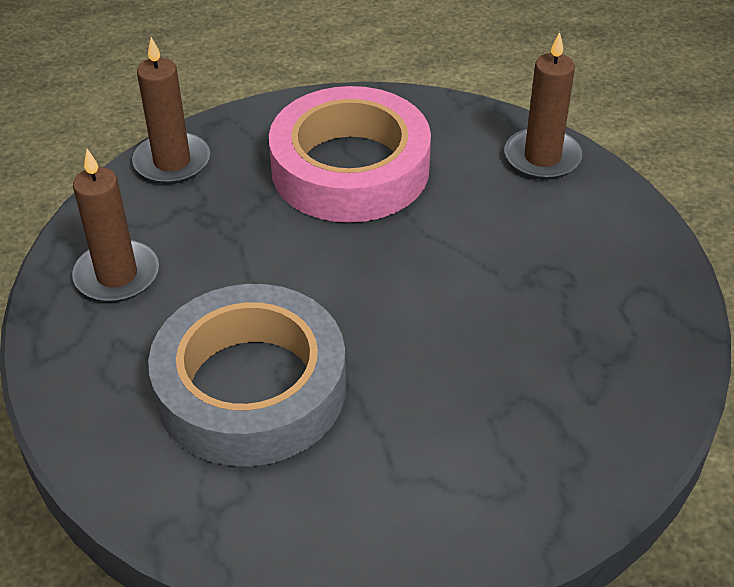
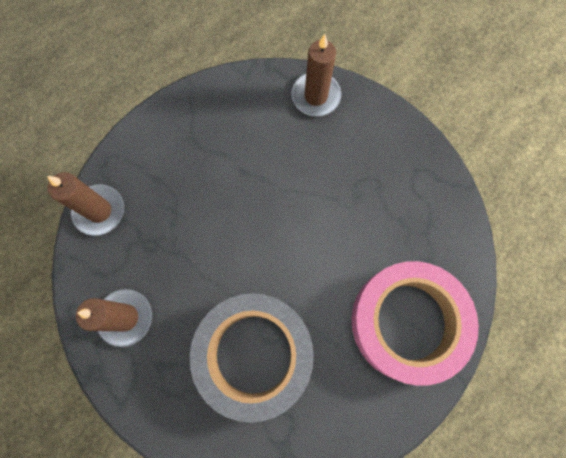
camera: 30 degrees left, 30 degrees up
(350, 168) = (211, 161): pink tape -> pink tape (408, 322)

